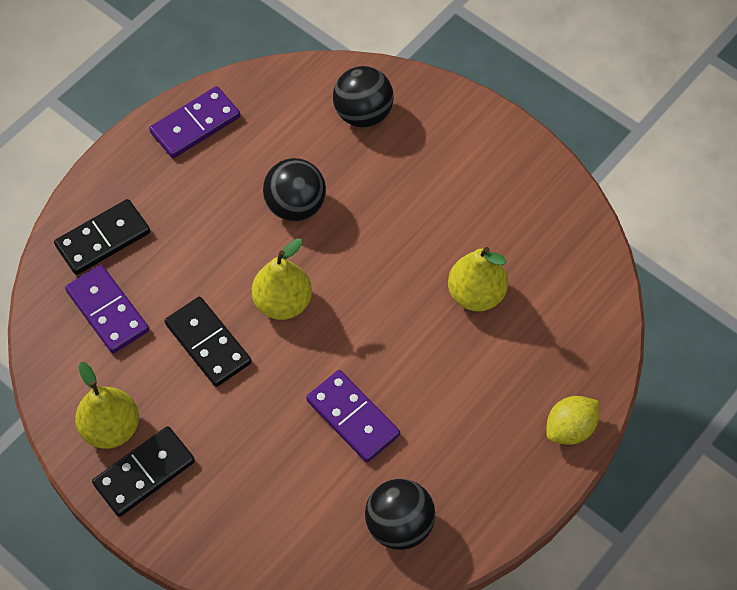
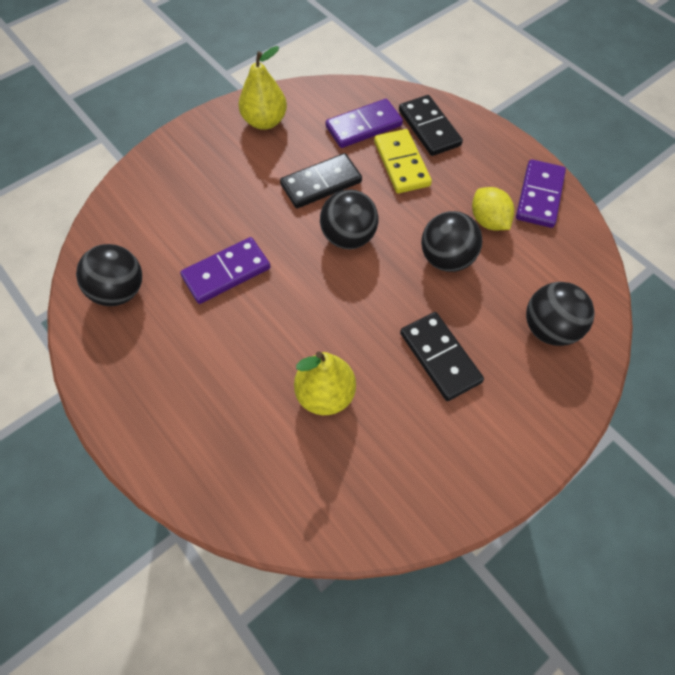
camera: 100 degrees right, 0 degrees up
(144, 473) = (223, 136): black domino -> black domino (440, 357)
(165, 262) = (401, 164): none -> yellow domino
(195, 125) = (539, 196): purple domino -> purple domino turned 45 degrees clockwise
(283, 302) = (348, 237): yellow pear -> black ball
(570, 428) = (158, 452): yellow lemon -> yellow lemon (488, 221)

